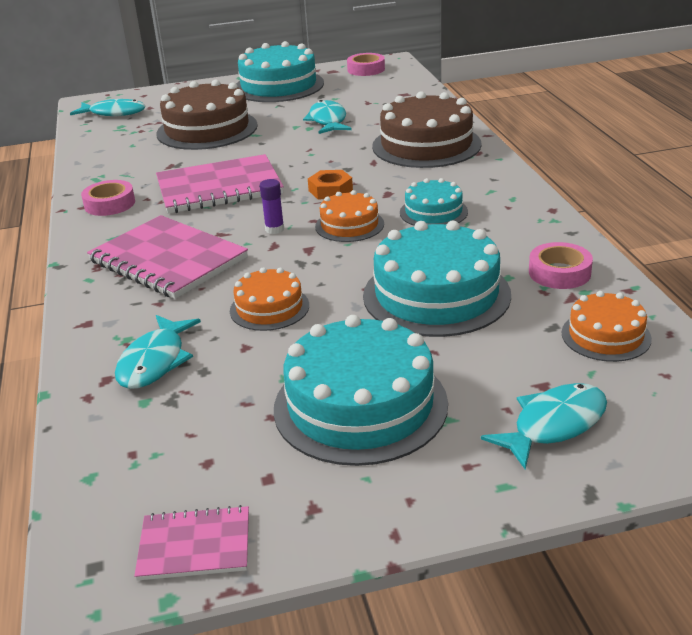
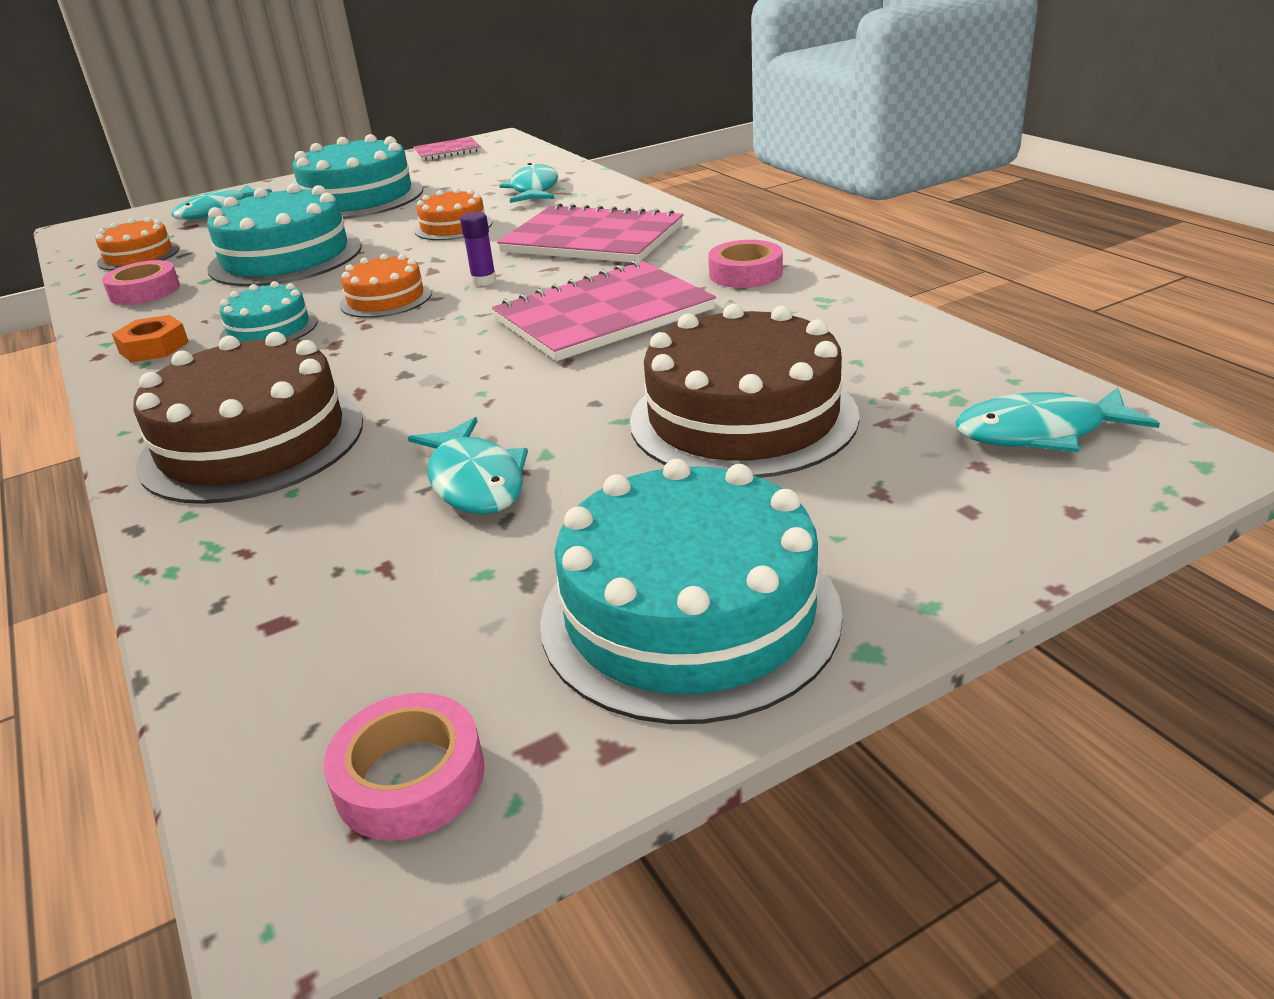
camera: 165 degrees right, 0 degrees up
(330, 190) = (424, 336): orange nut -> orange nut (154, 347)

